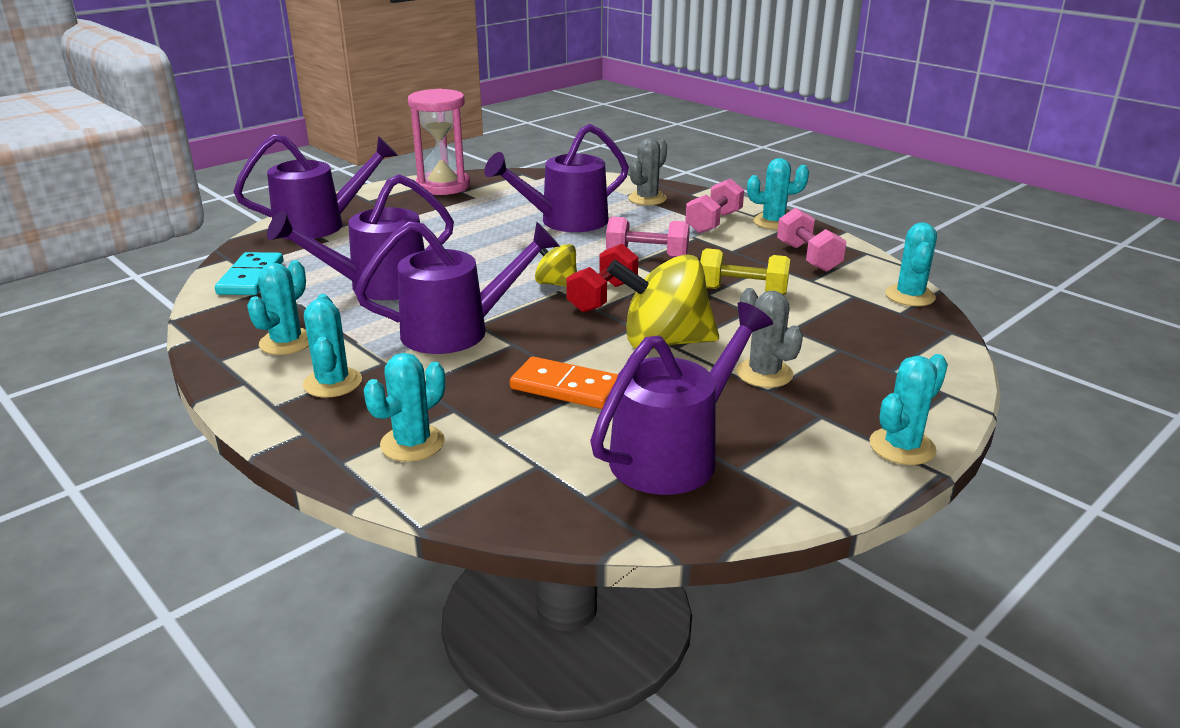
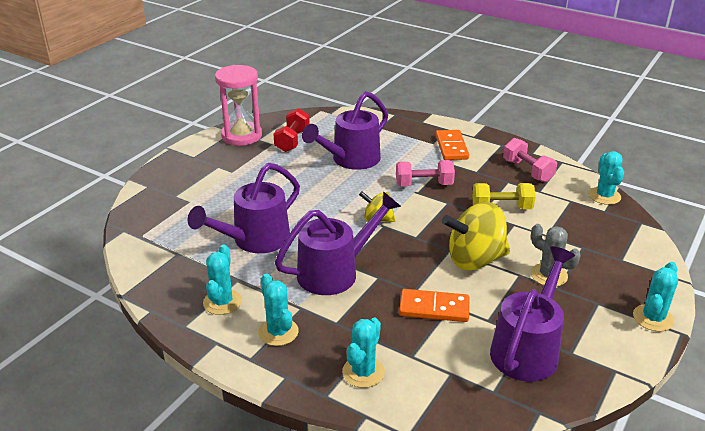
camera: 15 degrees left, 5 degrees up
(251, 277) = (155, 246): turquoise domino -> none
(321, 225) = (173, 187): purple watering can -> none
(602, 297) = (414, 226): red dumbbell -> red dumbbell (292, 140)
(647, 199) = (395, 130): grey cactus -> none
(713, 222) = (451, 147): pink dumbbell -> orange domino
(773, 222) = (490, 141): turquoise cactus -> none

